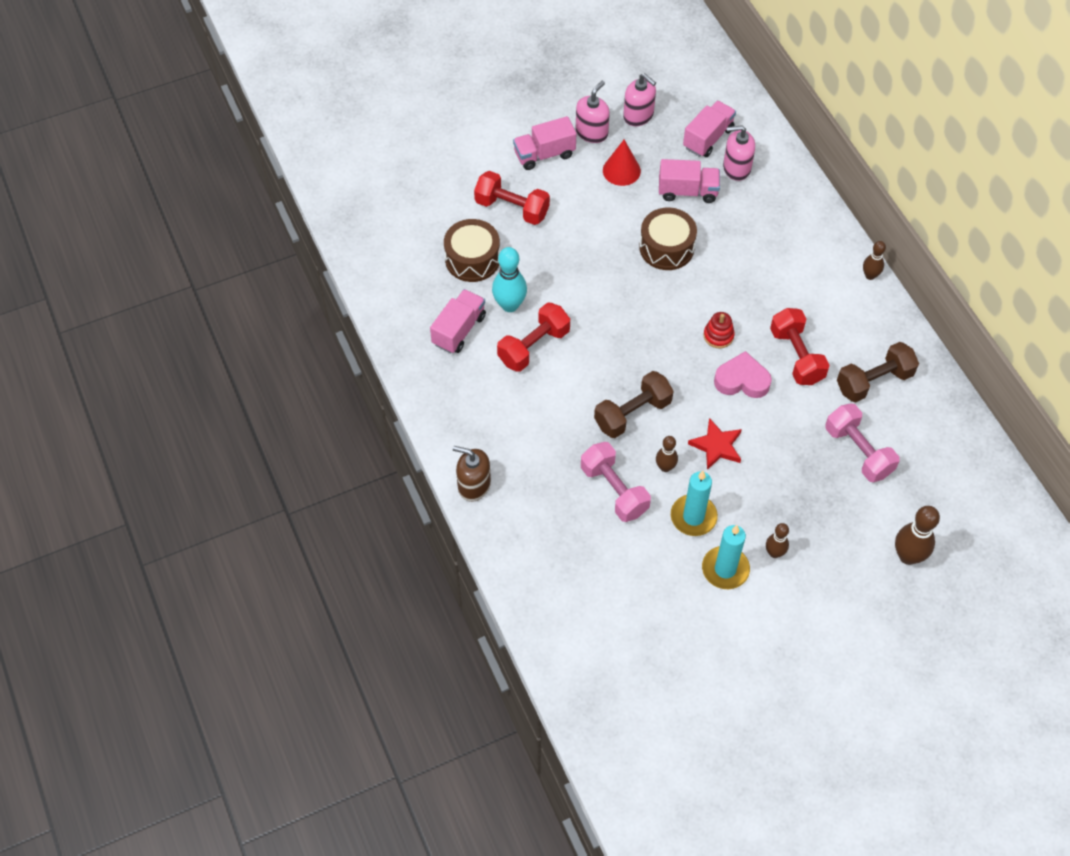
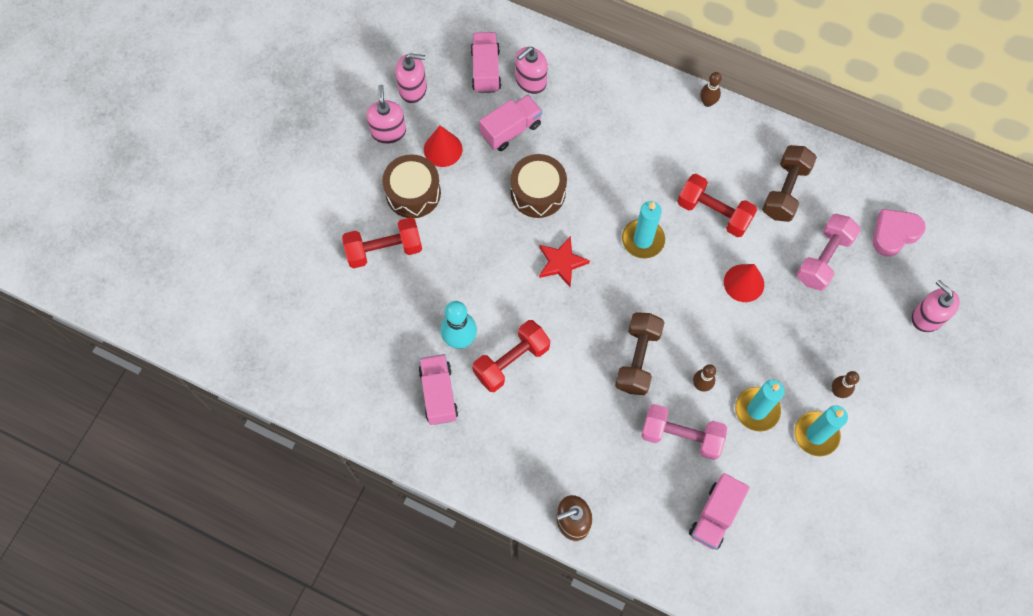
camera: 40 degrees left, 10 degrees up
(472, 259) = (393, 321): brown drum -> brown drum (413, 193)
(533, 346) = (511, 361): red dumbbell -> red dumbbell turned 45 degrees clockwise
(544, 154) = (367, 180): pink truck -> pink truck (715, 516)
(716, 446) = (722, 336): red star -> red star (561, 263)
(718, 336) = (643, 240): red stacking toy -> turquoise candle
(742, 380) = (692, 265): pink heart -> pink heart (894, 234)
(772, 422) = (744, 283): none -> red cone
(858, 451) = (823, 258): pink dumbbell -> pink dumbbell turned 75 degrees counterclockwise
(908, 556) = (927, 317): brown bowling pin -> pink soap dispenser

